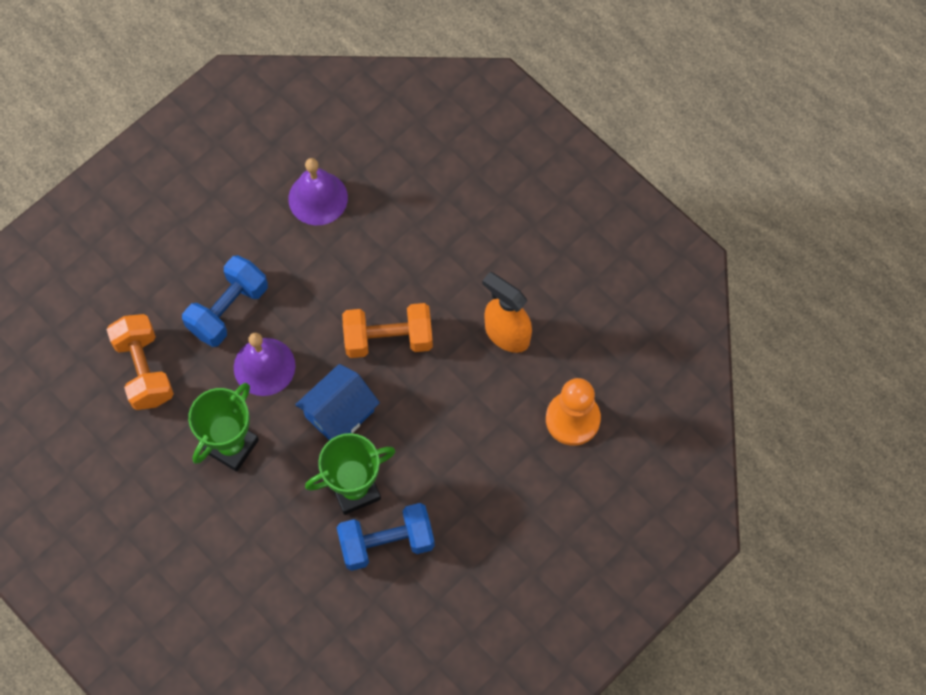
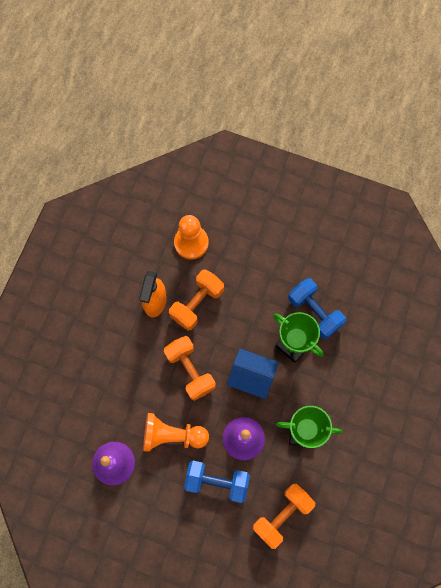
camera: 115 degrees left, 5 degrees up
(315, 281) = (172, 435): none -> orange pawn
(478, 388) = (197, 303): none -> orange dumbbell

